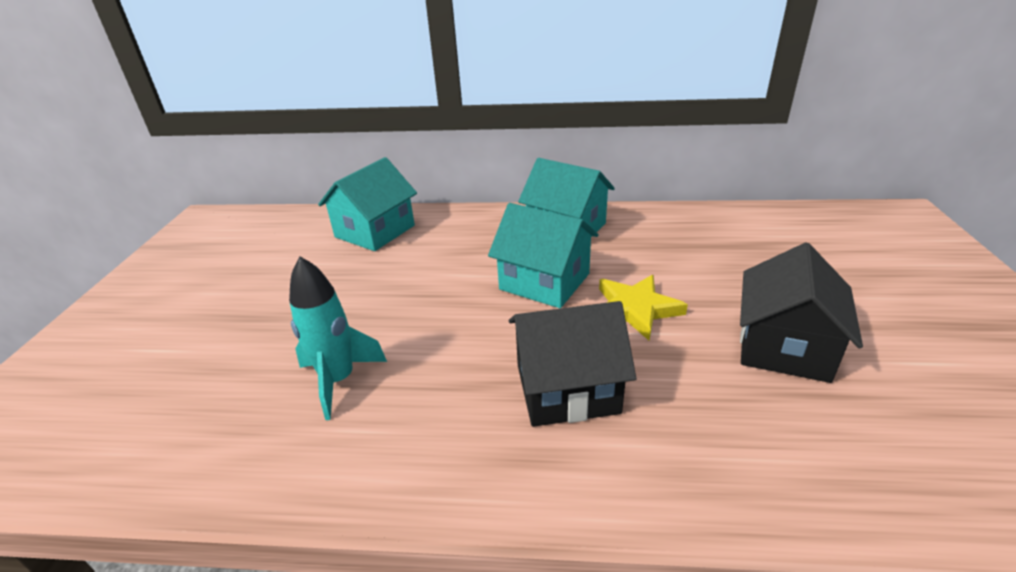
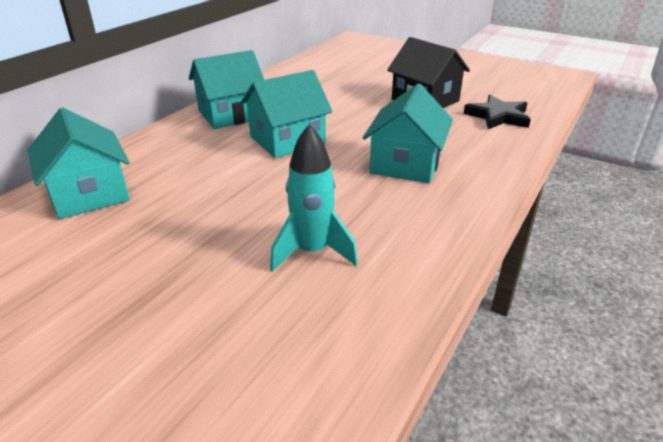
camera: 65 degrees left, 0 degrees up
(566, 388) = (405, 164): black house -> turquoise house
(635, 309) = (353, 122): yellow star -> none
(832, 448) = (498, 116): none -> black star

